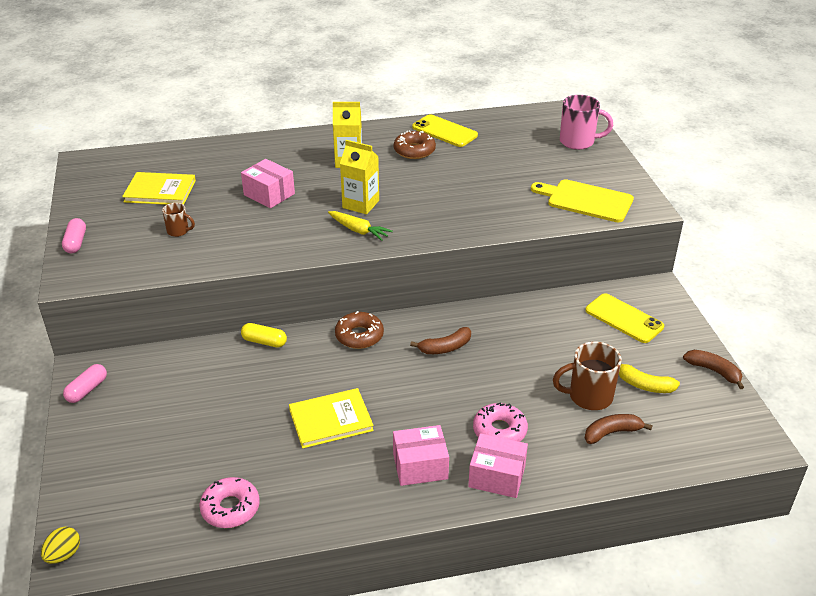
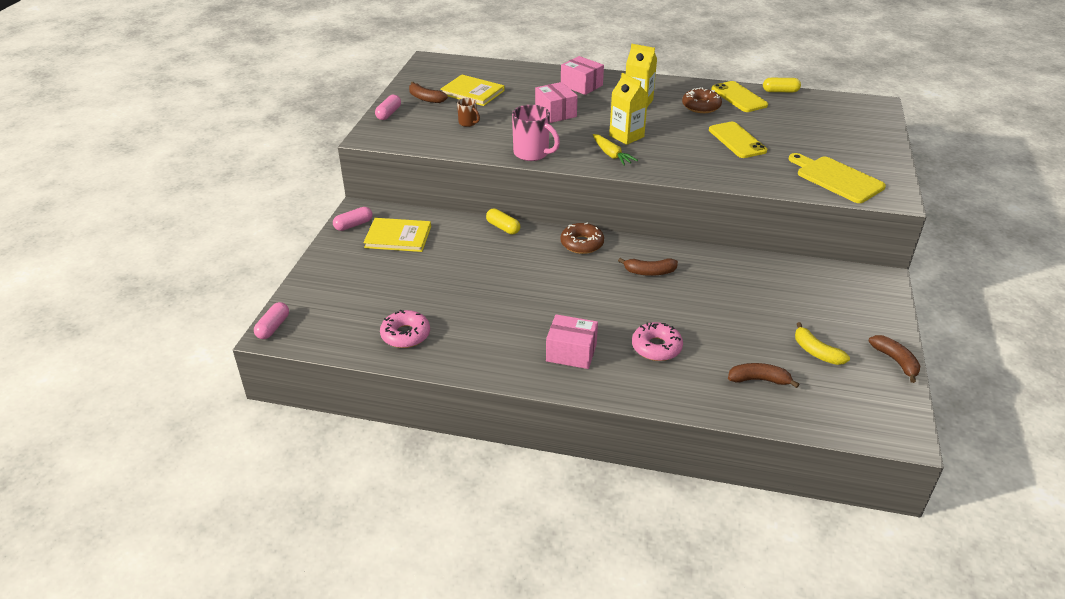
camera: 25 degrees right, 0 degrees up
(64, 555) = (273, 327): yellow egg -> pink capsule
(109, 212) = (425, 98): none -> brown banana
(331, 420) = (520, 297): yellow book -> yellow book (398, 237)
(479, 115) = (780, 91): none -> yellow capsule
(497, 476) = (631, 380): pink box -> pink box (581, 85)
(578, 142) = (862, 131): pink mug -> pink mug (532, 154)
(588, 396) = (756, 345): brown mug -> none
(624, 318) = (832, 294): yellow phone -> yellow phone (737, 140)

